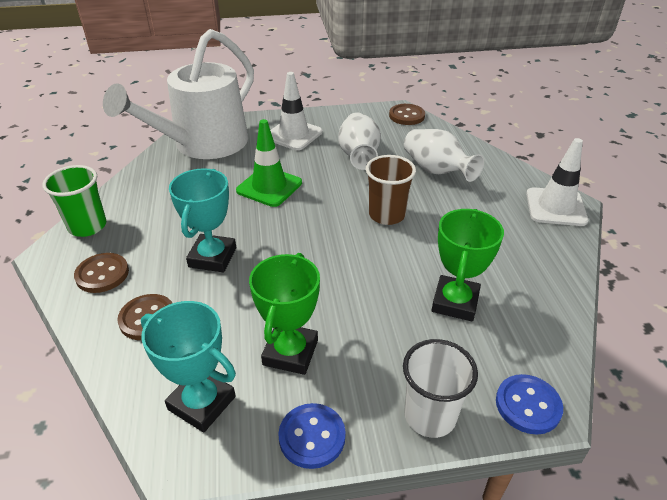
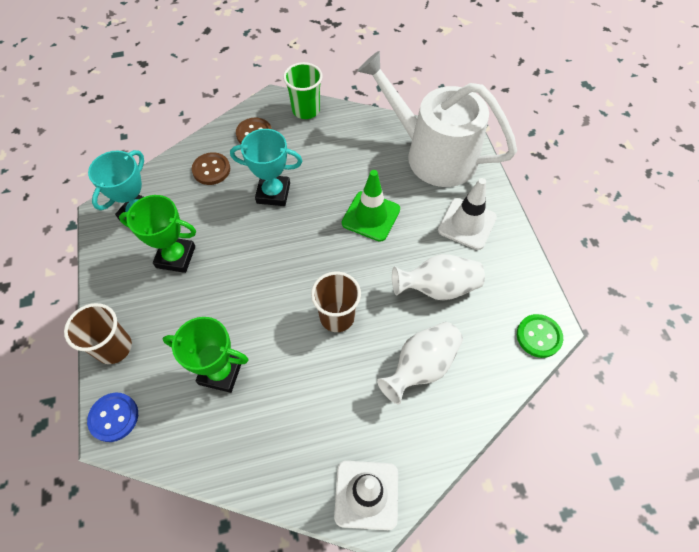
camera: 85 degrees right, 20 degrees up
(312, 437) = (108, 277): blue button -> none
(406, 116) = (538, 336): brown button -> green button
(430, 416) = (114, 347): white cup -> brown cup

